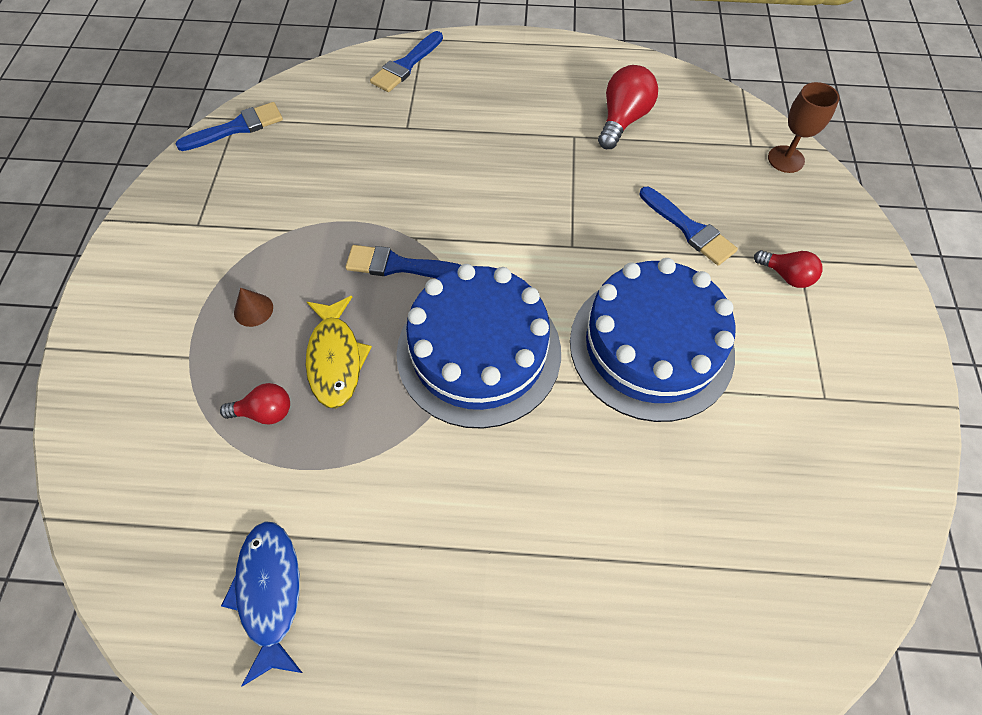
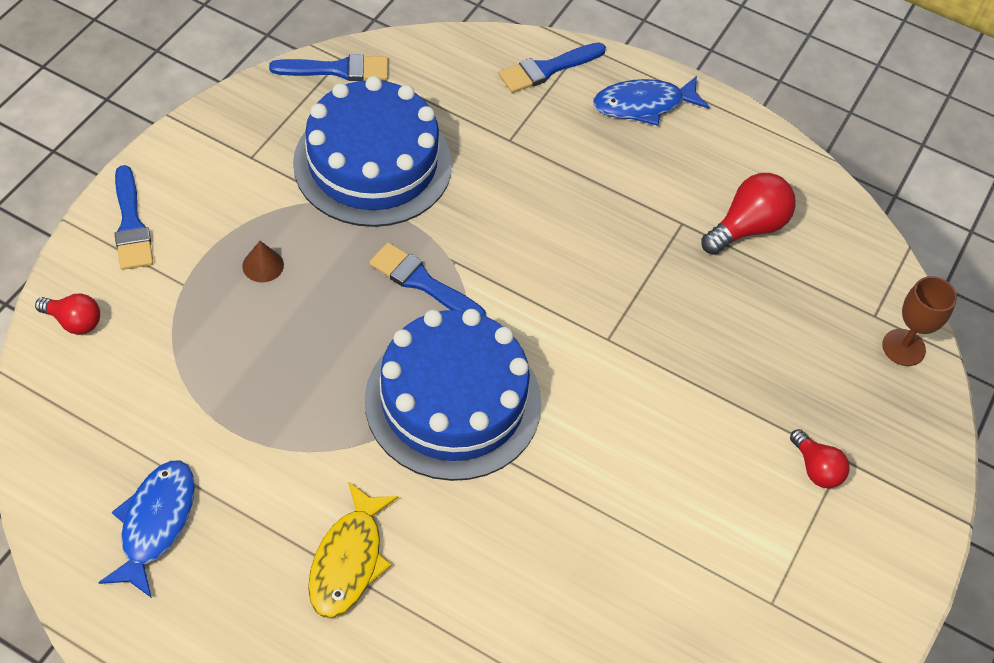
camera: 20 degrees right, 5 degrees down
(265, 412) = (226, 366): red light bulb -> red light bulb (74, 322)
(335, 359) = (315, 346): yellow fish -> yellow fish (349, 560)
(493, 63) = (644, 105): none -> blue fish
(651, 346) = (626, 473): blue cake -> blue cake (373, 163)
(689, 229) = (743, 375): blue brush -> blue brush (131, 224)

